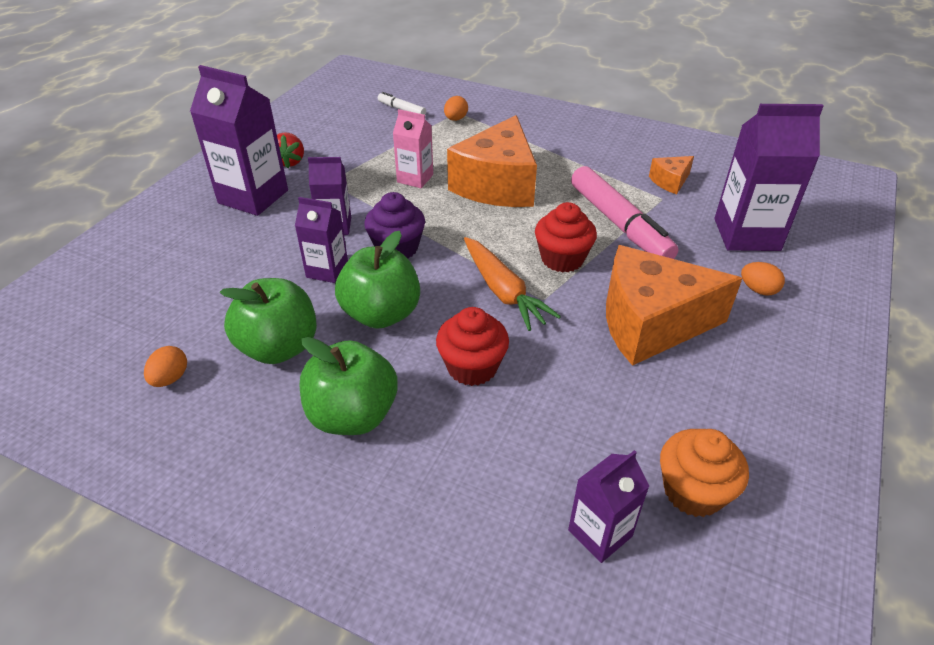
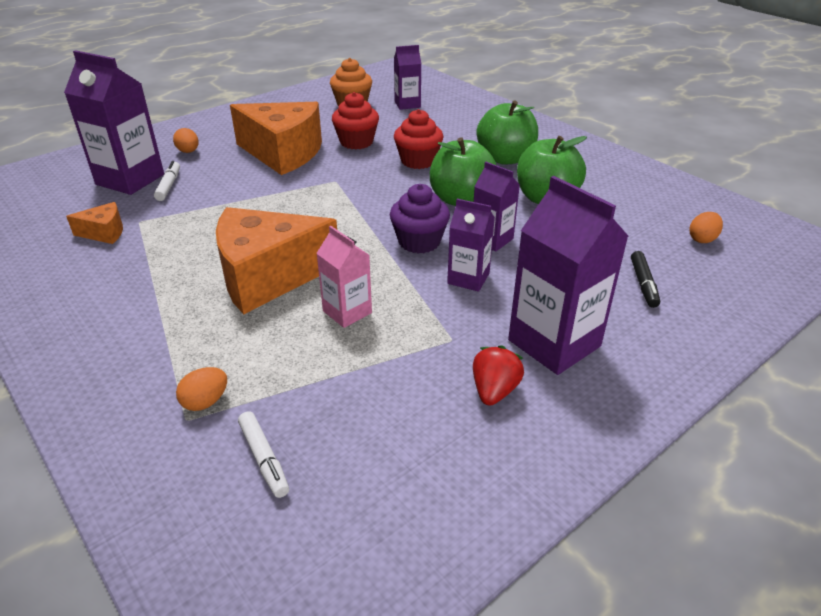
camera: 155 degrees left, 5 degrees down
(170, 378) = (628, 200): orange egg -> orange egg (702, 239)
(174, 263) = (643, 284): none -> black marker
(497, 185) = (267, 277): orange cheese -> orange cheese turned 150 degrees counterclockwise
(503, 291) = (359, 191): orange carrot -> none
(562, 259) = (290, 199): red cupcake -> red cupcake (356, 142)
(619, 224) = (209, 211): pink marker -> none
(699, 239) = (169, 186): none -> white marker

